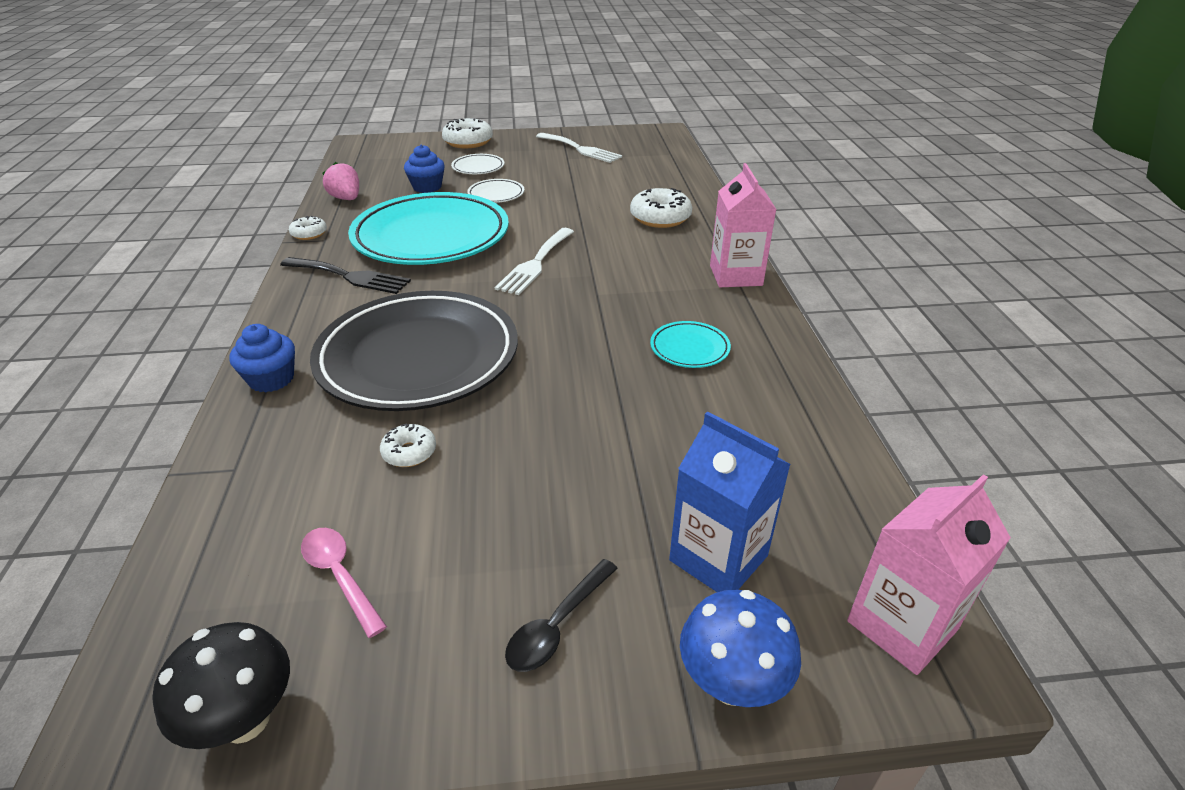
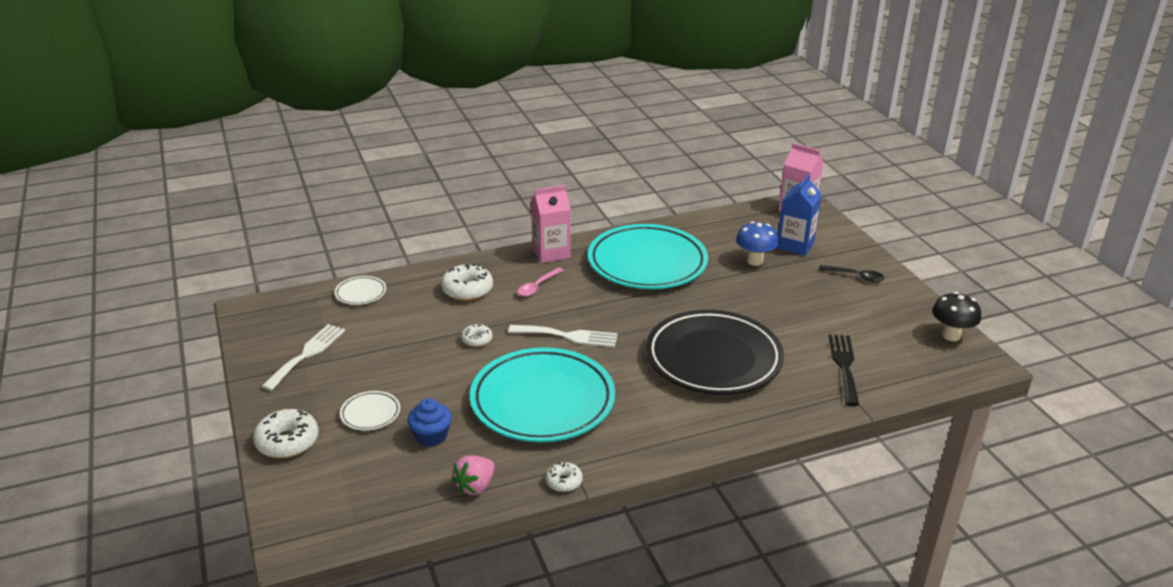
camera: 105 degrees left, 5 degrees down
(271, 379) = (772, 413): blue cupcake -> none
(340, 576) = (879, 335): pink spoon -> pink spoon (537, 286)
(350, 276) = (629, 425): black fork -> black fork (844, 366)
(409, 452) = (795, 338): white donut -> white donut (477, 340)
(496, 194) = (440, 385): white plate -> white plate (361, 293)
(689, 348) = (647, 263): turquoise plate -> turquoise plate, size x2.47
(731, 684) = (848, 239): blue mushroom -> blue mushroom (754, 261)

